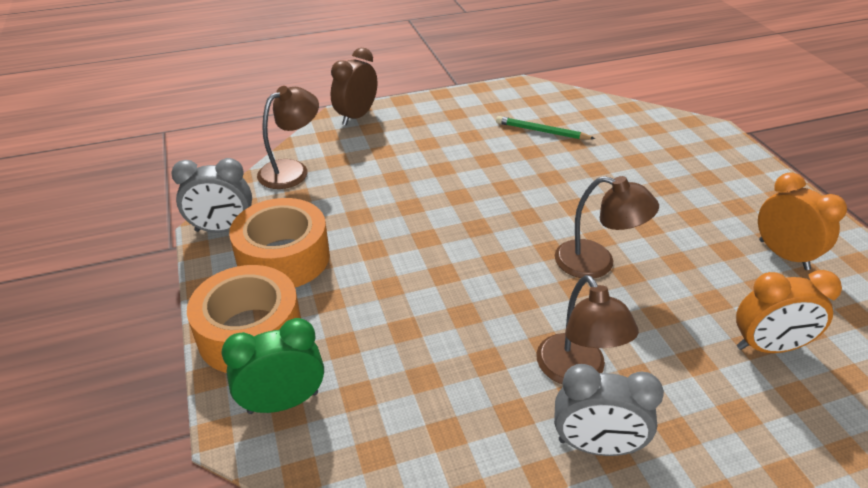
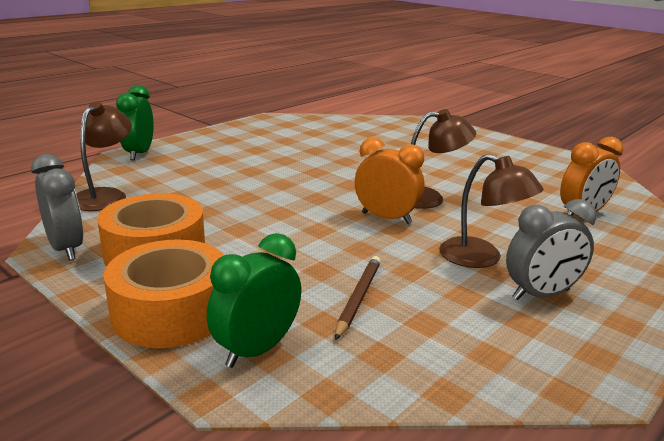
camera: 30 degrees left, 15 degrees down
(222, 229) = (66, 248): grey clock -> grey clock turned 90 degrees counterclockwise
(356, 116) = (139, 153): brown clock -> green clock
(410, 377) = (359, 298): none -> brown pencil
(541, 131) = (311, 139): green pencil -> none
(783, 255) = (539, 170): orange clock -> orange clock (386, 218)

